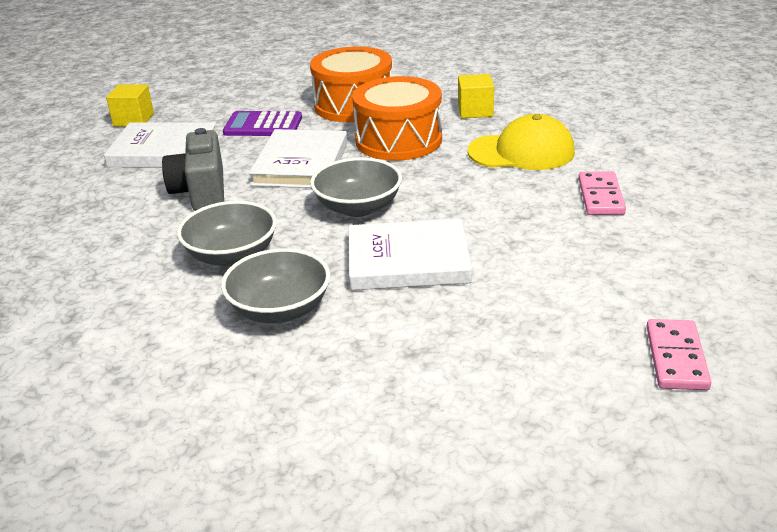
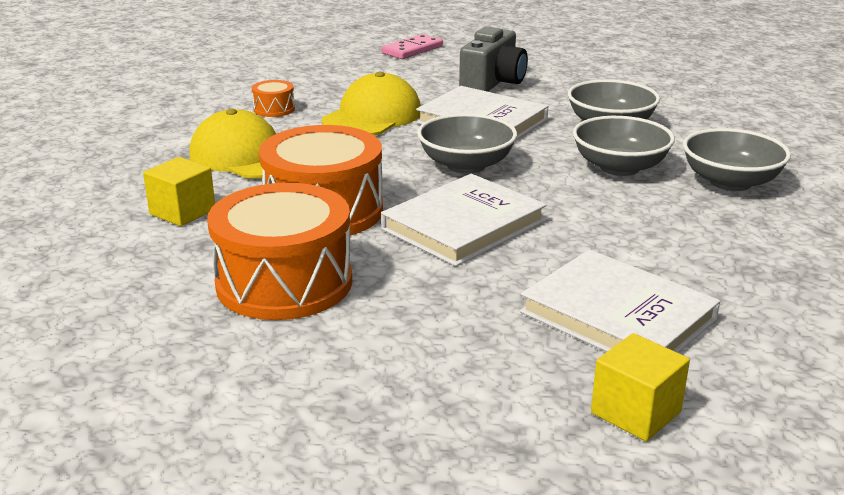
camera: 145 degrees left, 5 degrees down
(125, 277) = (730, 182): none -> grey bowl
(201, 191) = (606, 235): grey camera -> grey camera (493, 83)
(263, 125) = (443, 301): purple calculator -> none
(509, 224) = (372, 116): none -> yellow cap
(601, 196) = (274, 109): pink domino -> orange drum

